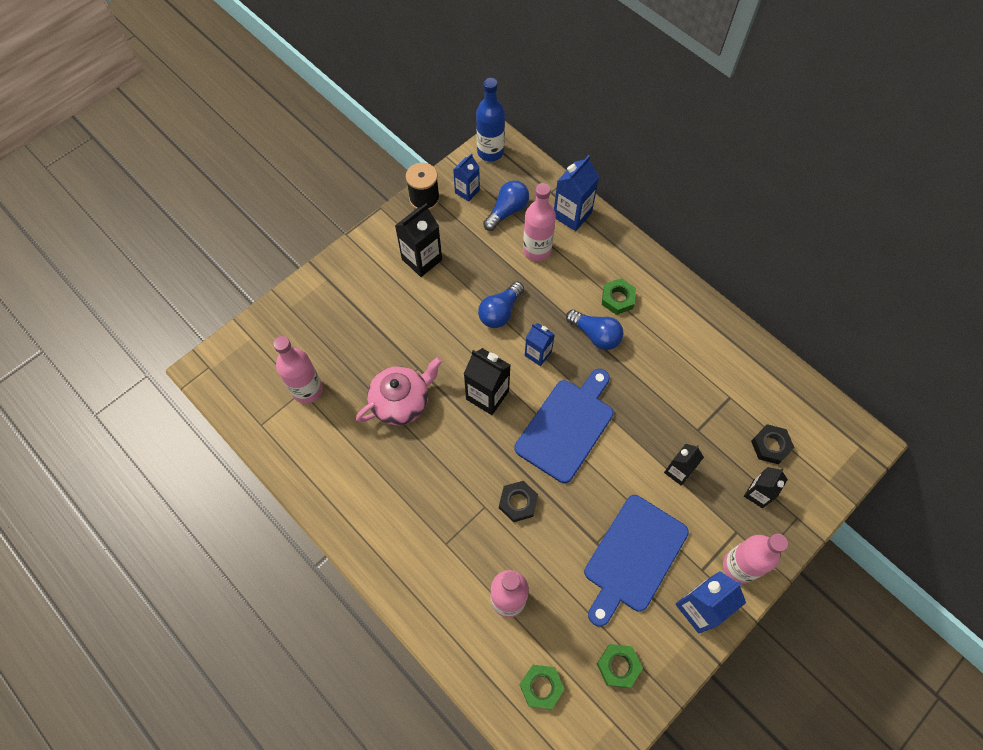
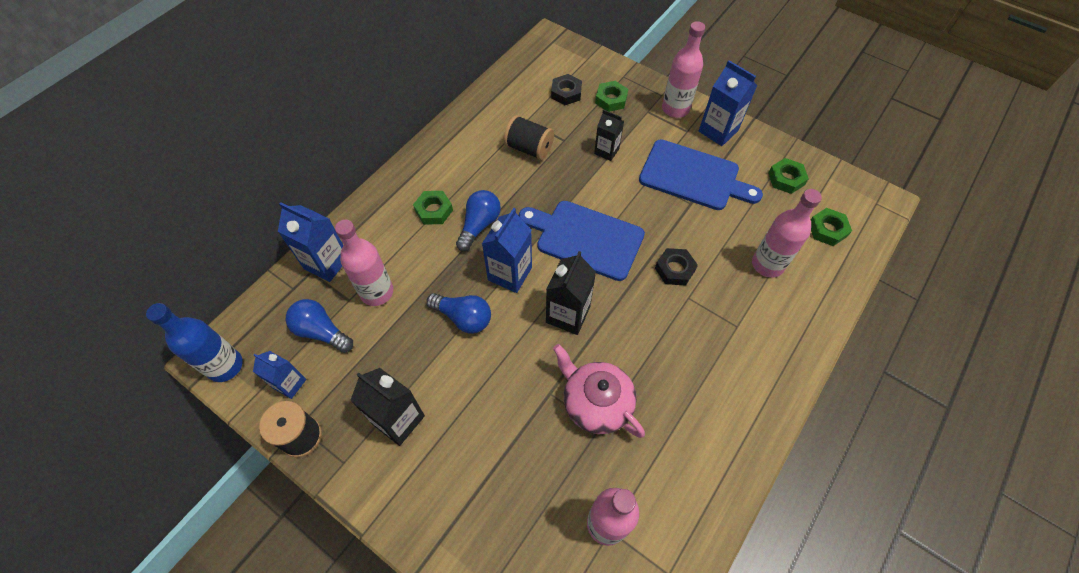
camera: 100 degrees left, 5 degrees down
(538, 354) = (510, 274): blue carton -> blue carton, size x1.55
(688, 393) = (529, 148): none -> black spool
(757, 494) = (611, 99): black carton -> green nut

